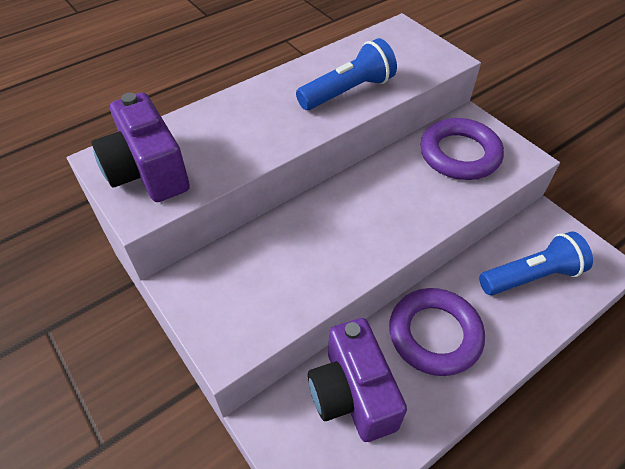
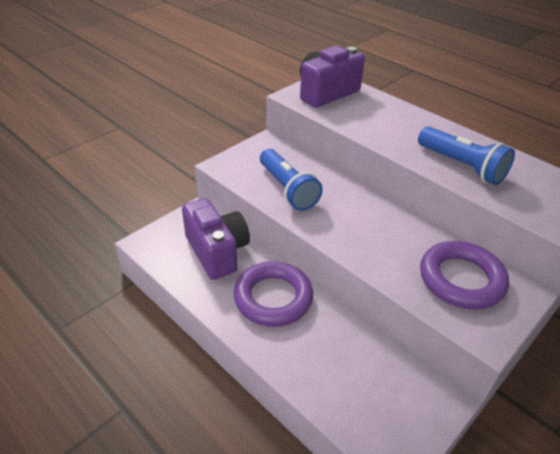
camera: 80 degrees right, 10 degrees down
(352, 394) = (217, 252): purple camera -> purple camera turned 90 degrees clockwise
(531, 276) = (355, 376): blue flashlight -> blue flashlight (287, 189)

